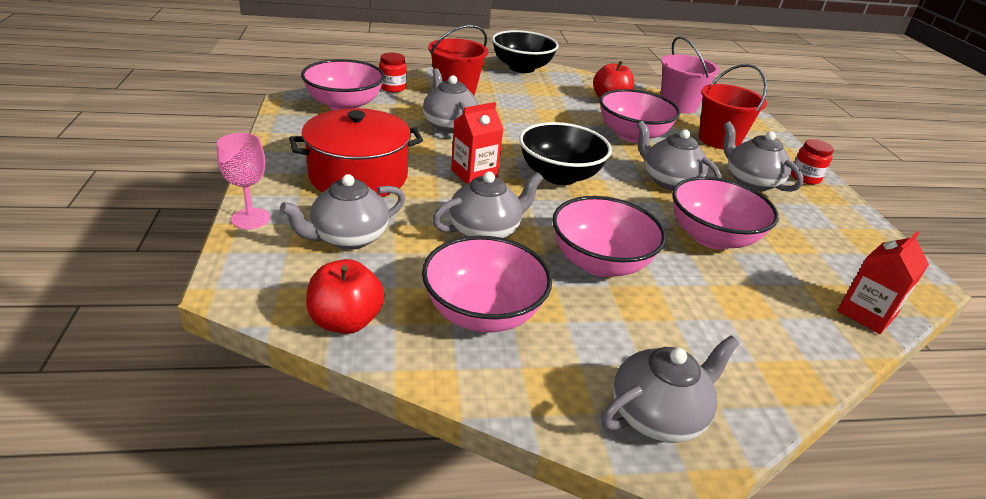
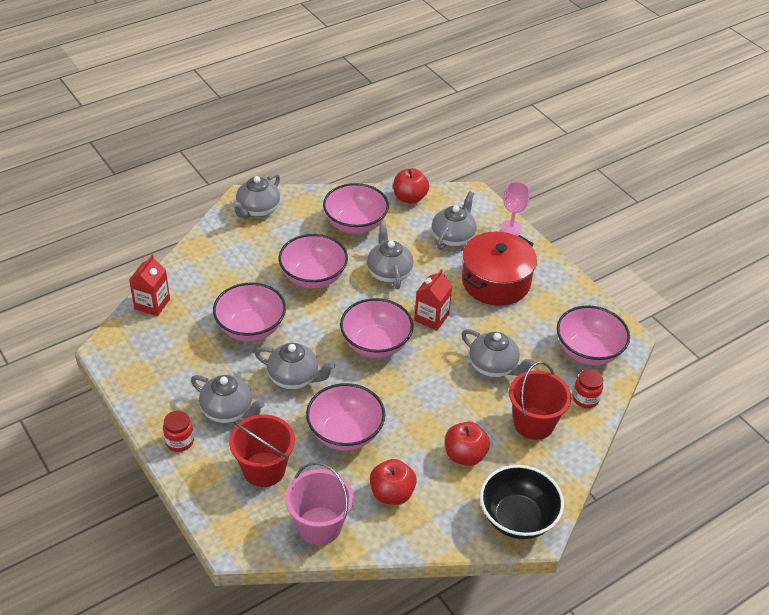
camera: 155 degrees right, 10 degrees up
(485, 231) = (389, 272): grey teapot -> grey teapot turned 135 degrees clockwise
(533, 97) = (465, 455): none -> red apple
(559, 176) = (375, 344): black bowl -> pink bowl

